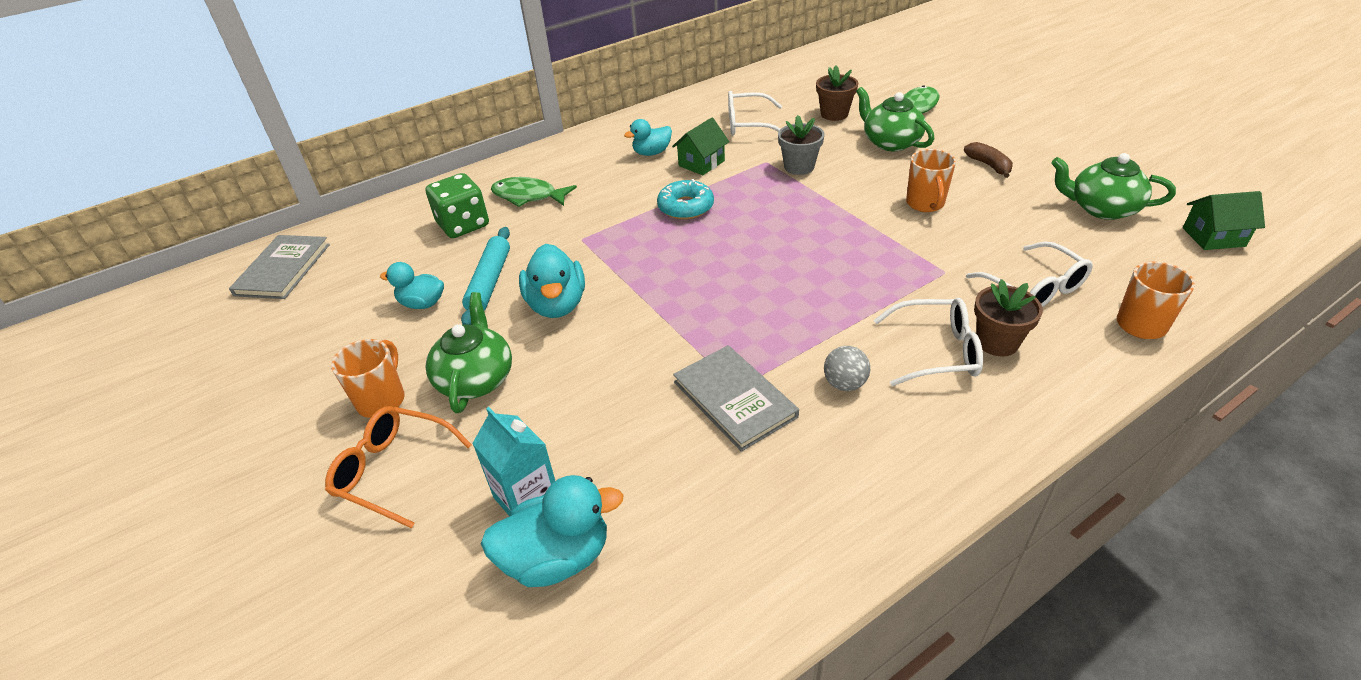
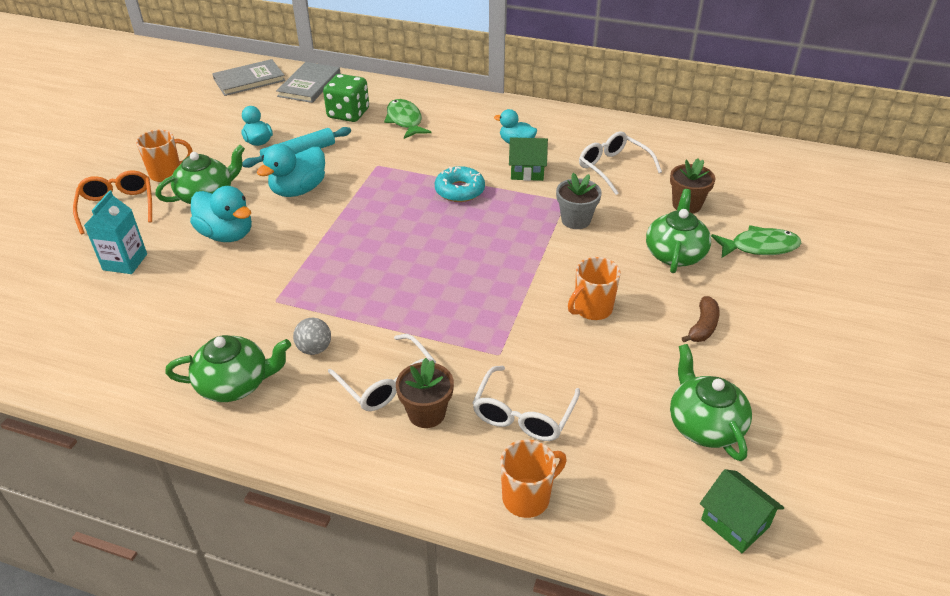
camera: 50 degrees right, 0 degrees up
(557, 558) = (89, 294): turquoise duck -> turquoise duck (227, 234)
(734, 399) = (262, 304): grey book -> grey book (309, 85)
(855, 465) = (235, 384): none -> green teapot

